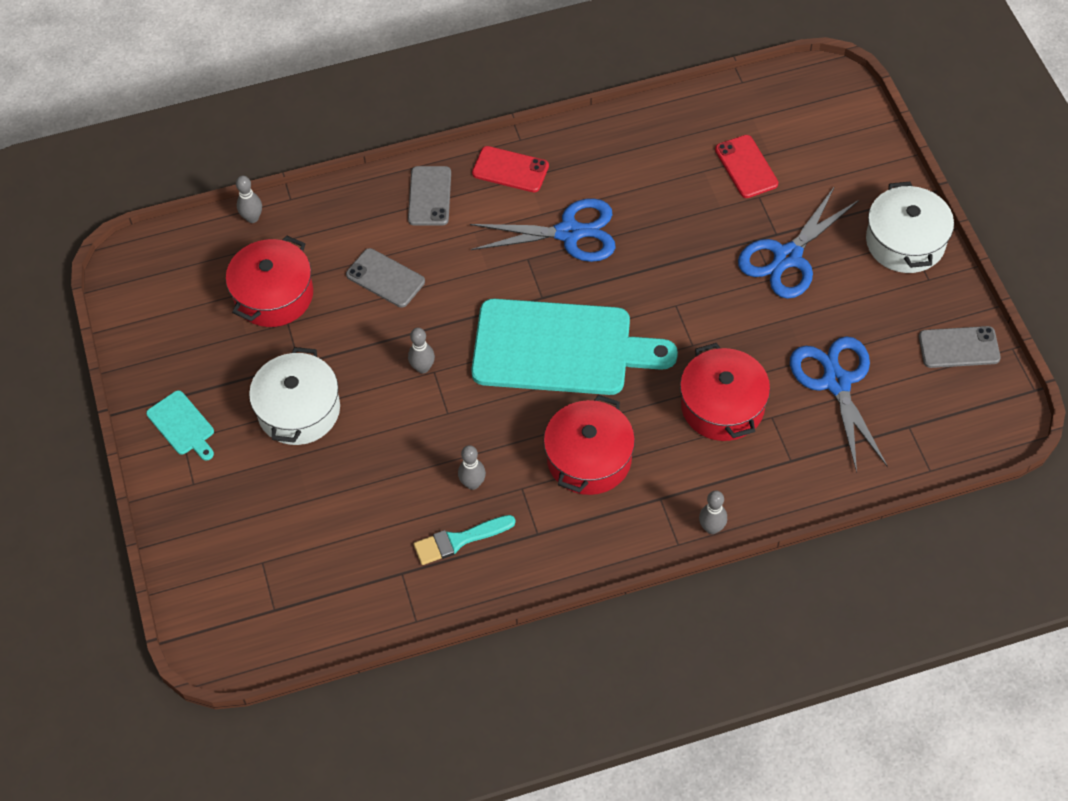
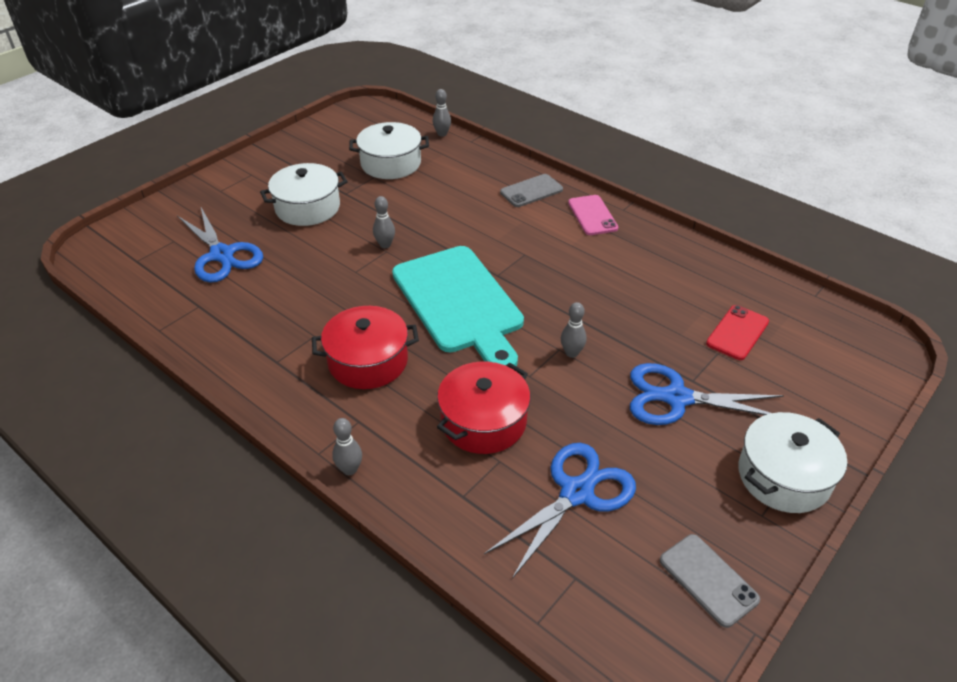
camera: 55 degrees right, 15 degrees down
(182, 425) = (262, 170): turquoise cutting board -> none
(274, 295) = (391, 163): red pot -> white pot
(385, 278) = (445, 200): grey phone -> none
(459, 540) = (244, 322): turquoise brush -> none
(473, 483) = (301, 308): grey bowling pin -> grey bowling pin (571, 353)
(510, 170) = (592, 215): red phone -> pink phone
(569, 233) = (568, 264): blue scissors -> blue scissors (222, 255)

